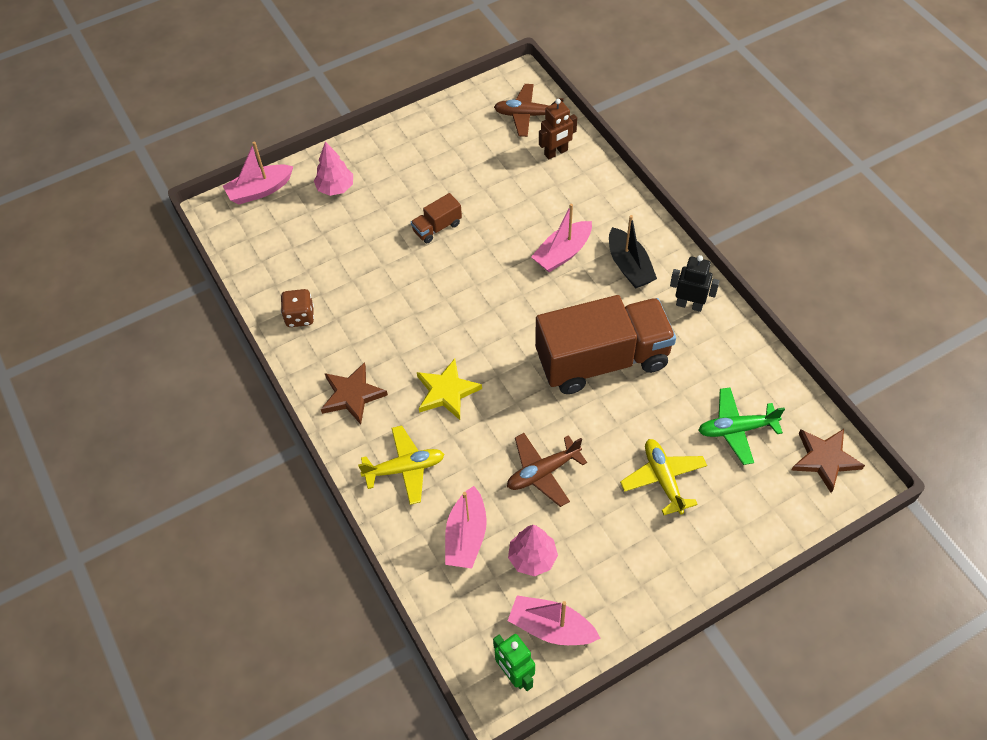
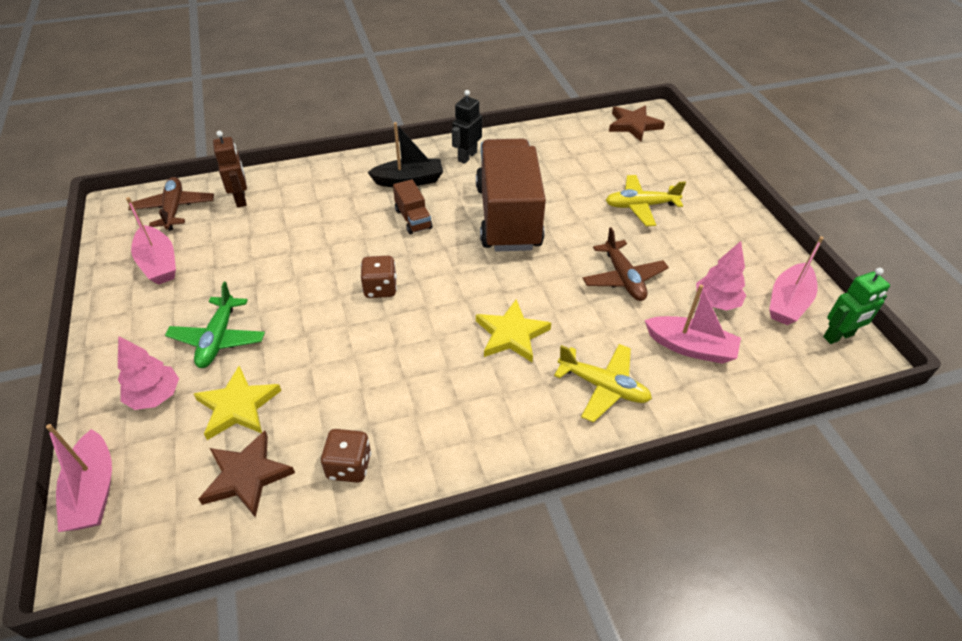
camera: 80 degrees left, 10 degrees down
(336, 236) = (238, 406): none -> yellow star
(352, 395) = (491, 423): brown star -> brown star (246, 476)
(404, 468) = (603, 387): yellow plane -> yellow plane turned 120 degrees clockwise
(437, 227) = (282, 306): brown truck -> brown truck (413, 219)
(474, 285) = (380, 288): none -> brown dice
(527, 115) = (174, 209): brown plane -> brown plane turned 150 degrees clockwise
(562, 253) = (372, 218): pink boat -> pink boat (158, 263)
(736, 429) = (599, 159): green plane -> green plane (218, 339)

